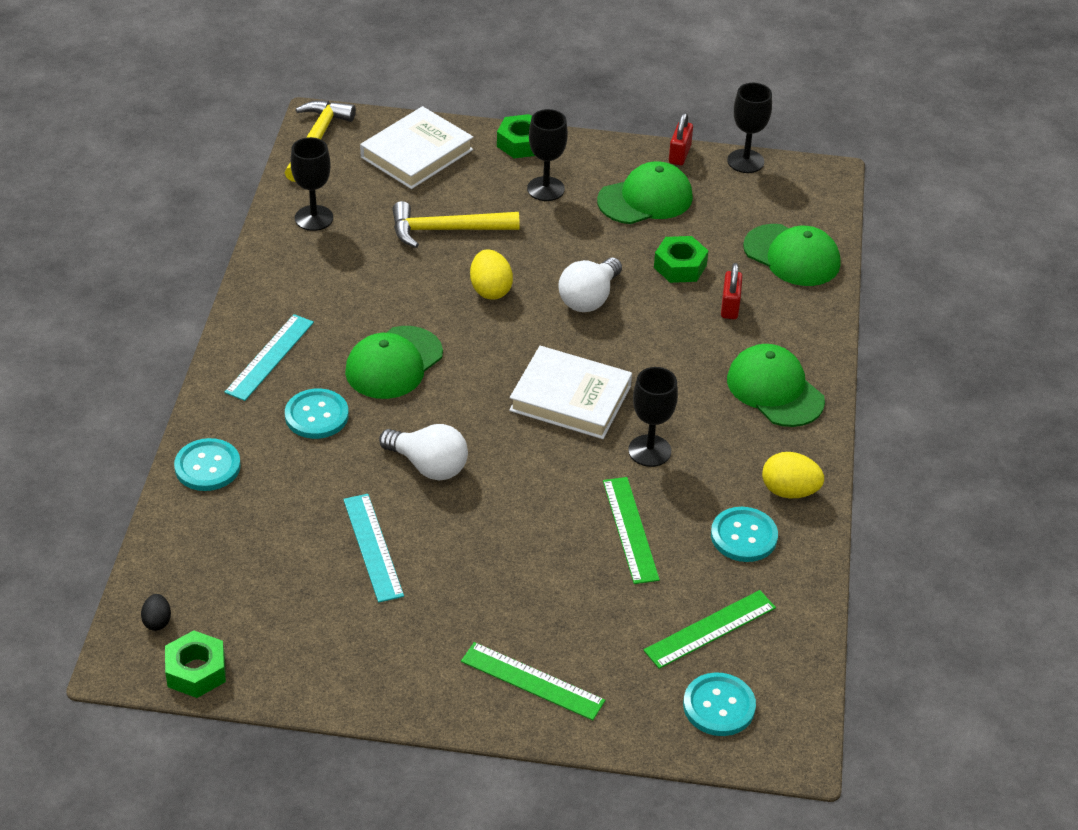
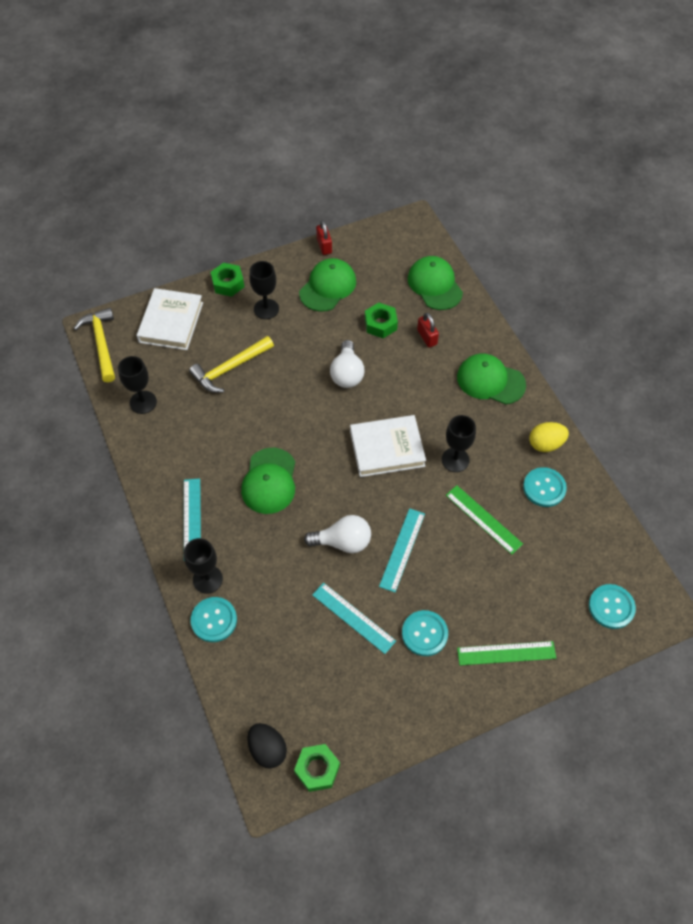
camera: 30 degrees left, 15 degrees up
(157, 621) = (267, 749): black egg -> black egg, size x1.69
(316, 415) = (252, 544): turquoise button -> turquoise button (424, 633)
(490, 290) = (287, 398): yellow egg -> none
(496, 509) = (402, 549): none -> turquoise ruler
(710, 629) = (571, 559): green ruler -> none
(745, 161) = (364, 232): black goblet -> black goblet (207, 579)
(792, 256) = (435, 285): green cap -> green cap turned 120 degrees counterclockwise

